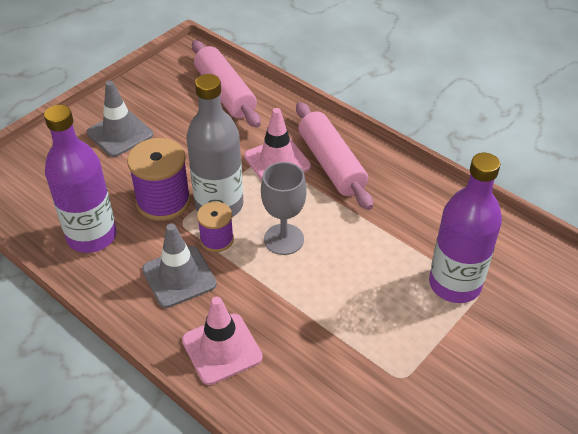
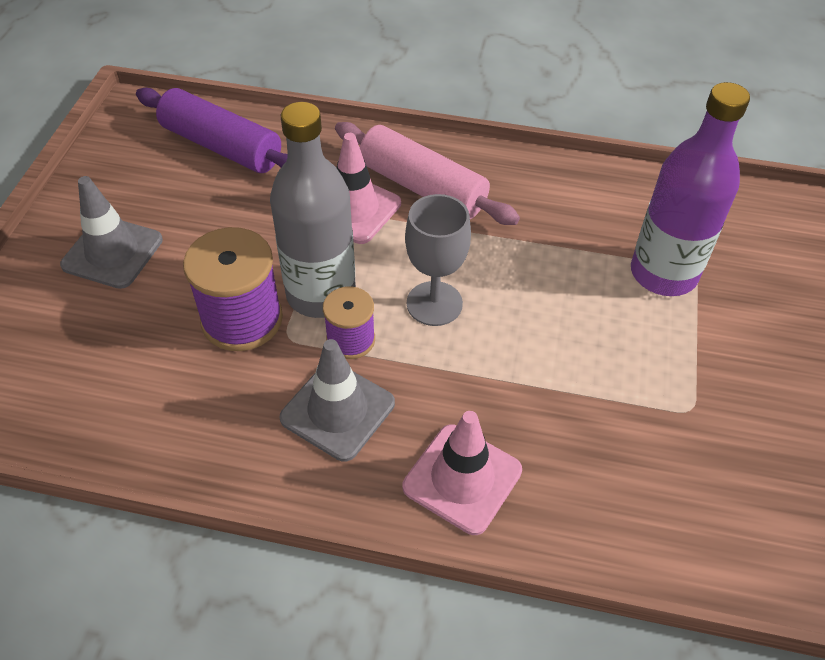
camera: 30 degrees left, 5 degrees up
(92, 236) = (174, 409): purple bottle -> none
(225, 93) = (221, 146): pink rolling pin -> purple rolling pin

